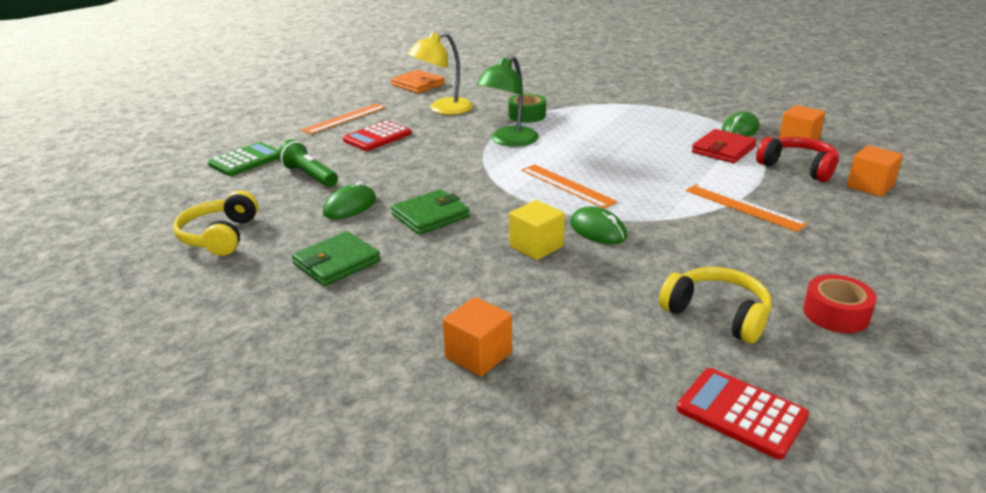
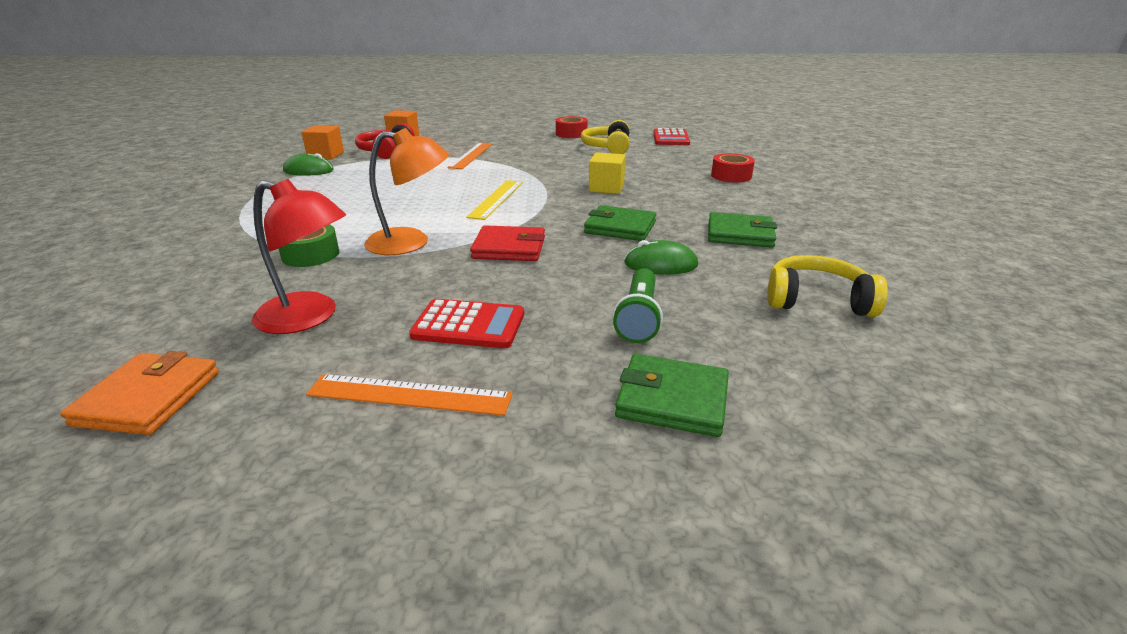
camera: 125 degrees left, 0 degrees up
(220, 236) = (817, 300): yellow headphones -> yellow headphones turned 135 degrees counterclockwise
(246, 160) = (672, 399): green calculator -> green wallet
(443, 109) = (309, 317): yellow lamp -> red lamp
(478, 355) = (731, 176): orange cube -> red tape
(508, 141) = (411, 243): green lamp -> orange lamp
(567, 186) = (496, 199): orange ruler -> yellow ruler
(598, 230) = (558, 179): green mouse -> none
(723, 150) = (365, 170): red wallet -> red wallet (509, 248)

